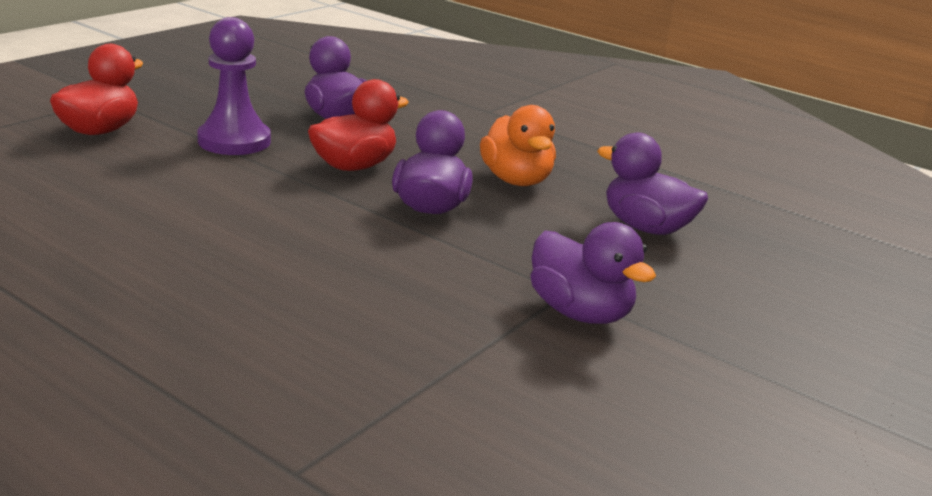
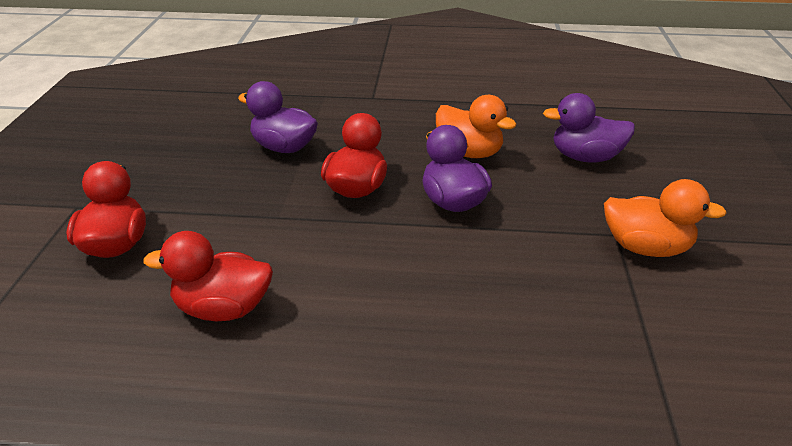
camera: 30 degrees left, 10 degrees up
(114, 195) = (223, 308): none -> red duck
(234, 141) = (240, 204): purple pawn -> none
(580, 313) = (645, 247): purple duck -> orange duck

